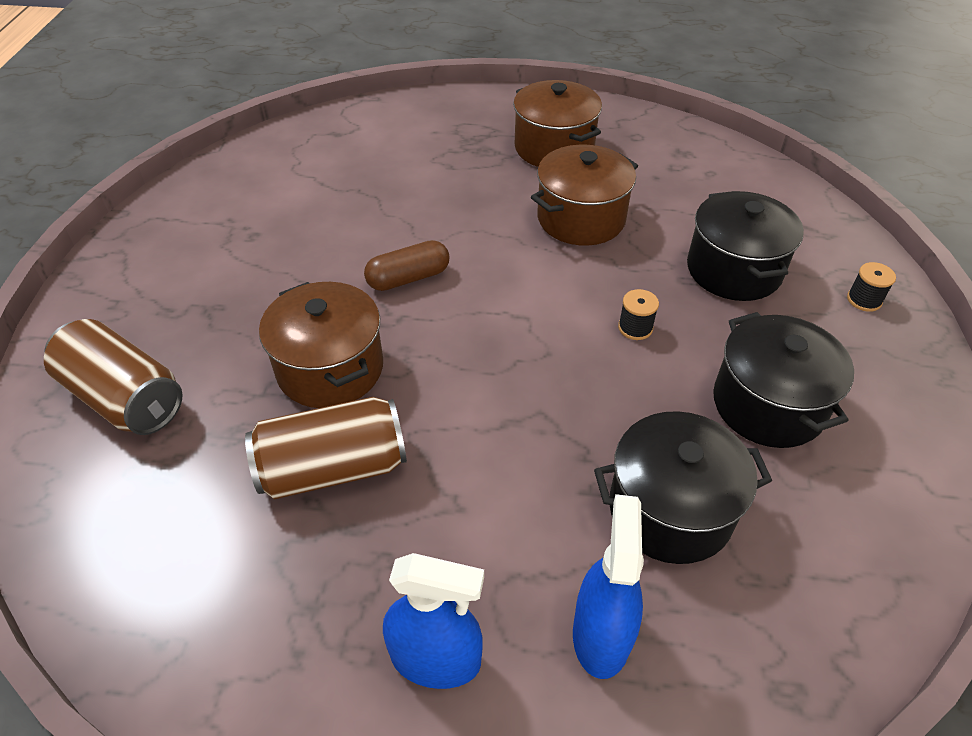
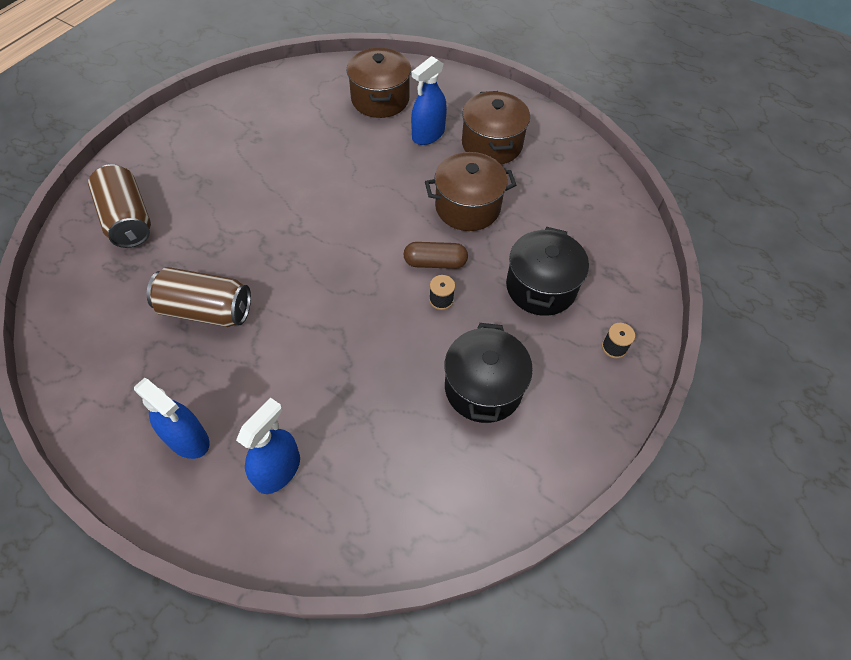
camera: 25 degrees right, 10 degrees up
(330, 368) = (243, 248): brown pot -> brown pot (380, 99)
(408, 278) = (327, 206): brown capsule -> brown capsule (435, 262)
(472, 161) = (428, 134): none -> blue spray bottle
(670, 510) = (370, 422): black pot -> none

